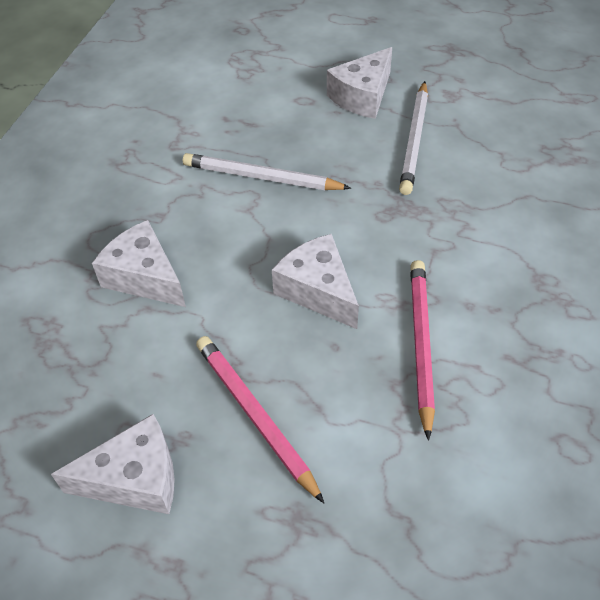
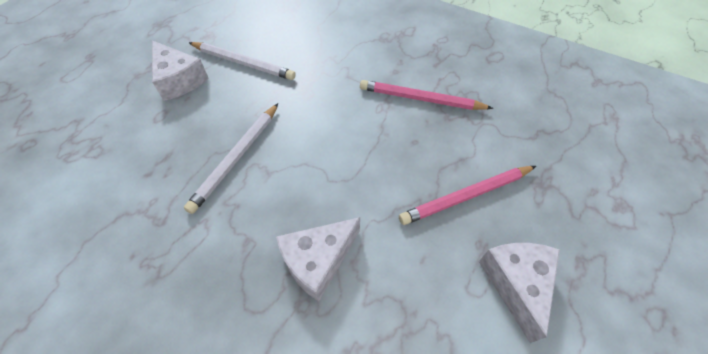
camera: 80 degrees left, 5 degrees up
(318, 291) = (365, 142): white cheese -> none

